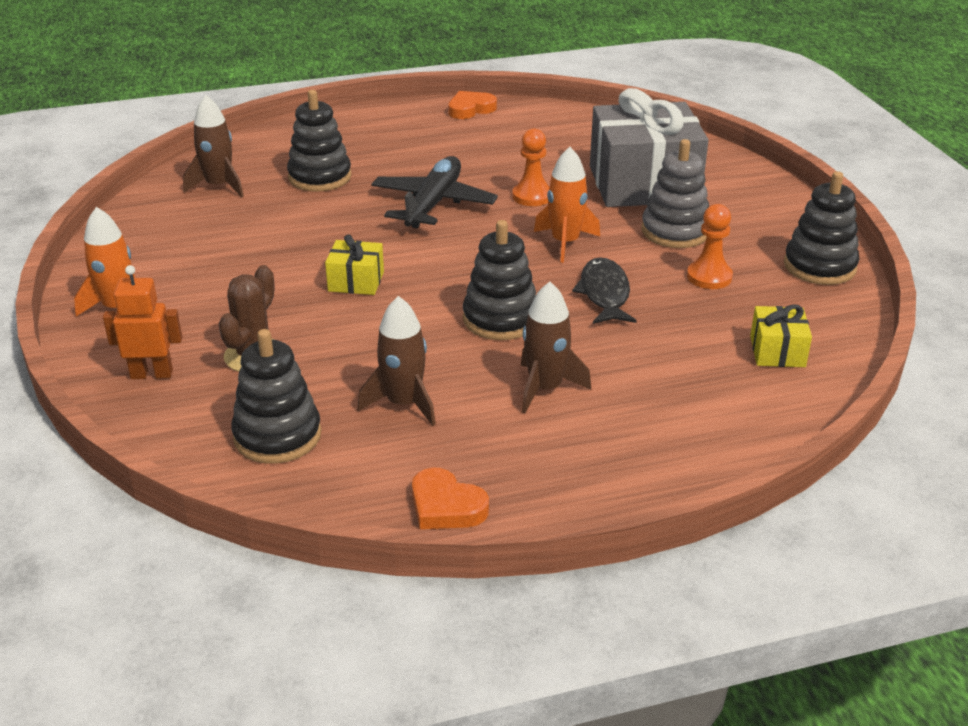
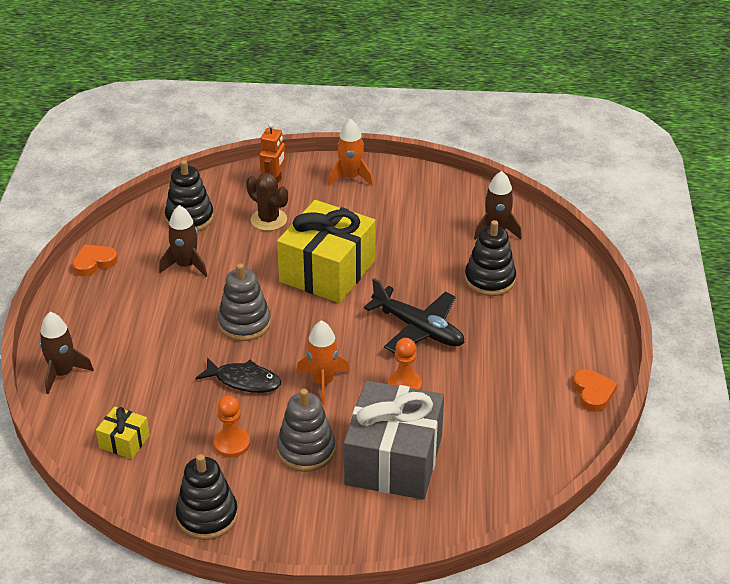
camera: 110 degrees right, 5 degrees up
(356, 281) = (327, 271): yellow gift -> yellow gift, size x2.27
(500, 319) = (244, 323): black stacking toy -> grey stacking toy
(545, 388) = (161, 323): brown rocket -> brown rocket (63, 373)

